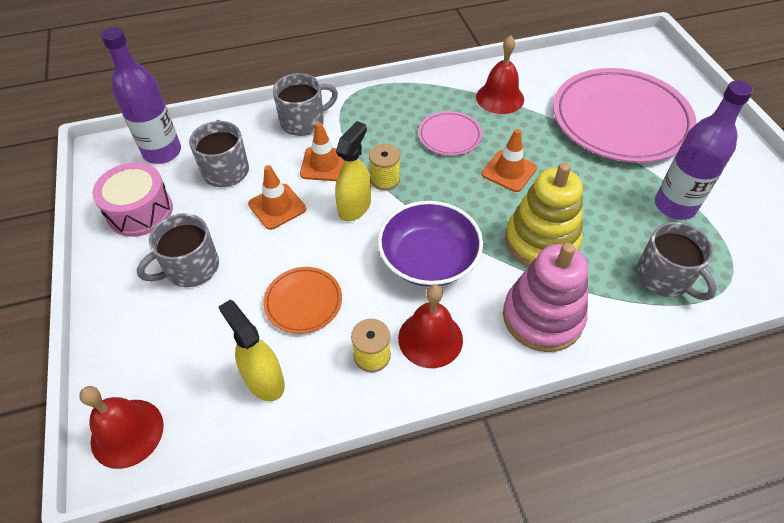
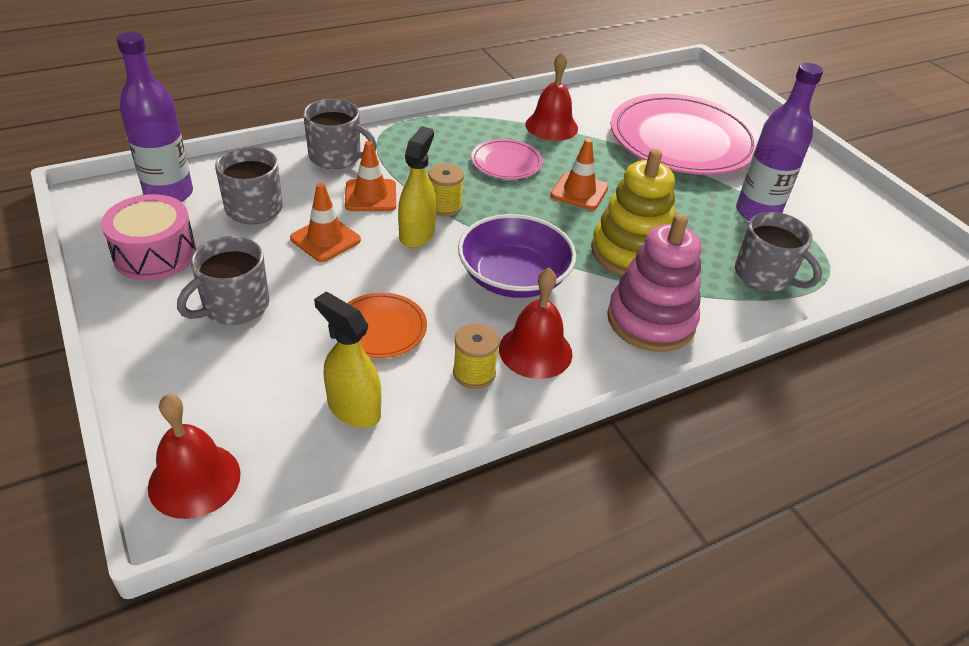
camera: 15 degrees left, 10 degrees down
(304, 122) = (336, 157): grey mug -> grey mug turned 60 degrees clockwise

